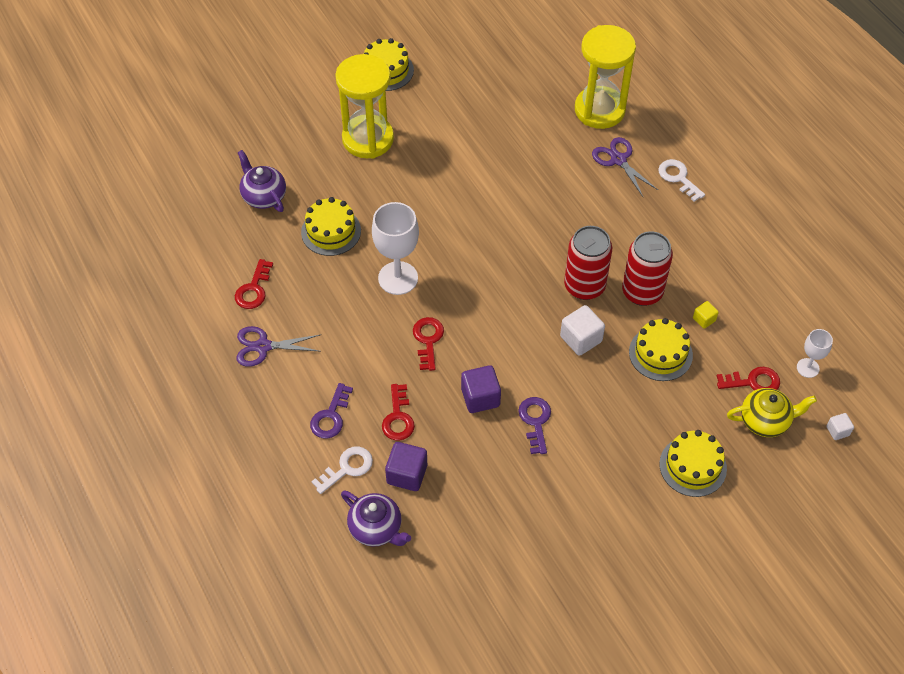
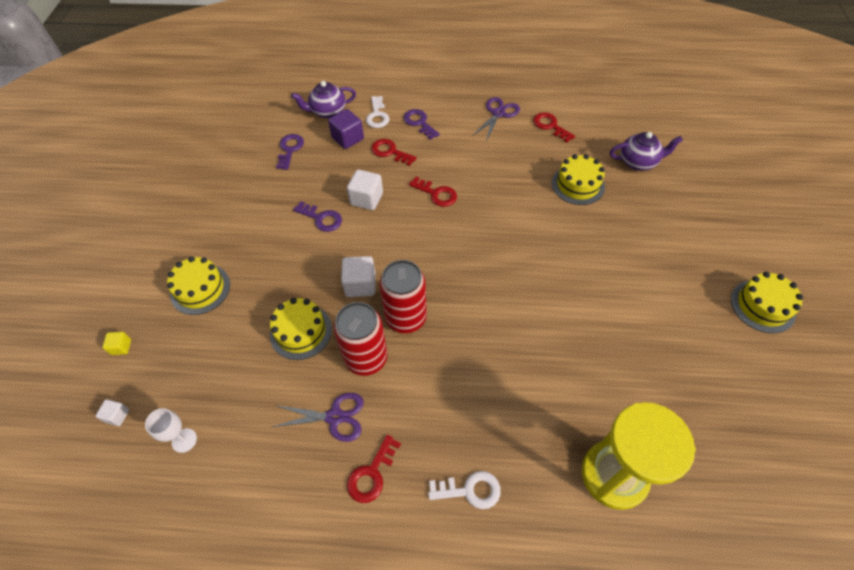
camera: 125 degrees right, 0 degrees up
(368, 139) = (671, 250): yellow hourglass -> none
(398, 278) = (505, 203): white goblet -> none
(466, 524) = (290, 149): none -> purple key
(480, 397) = (366, 199): purple cube -> white cube
(618, 160) = (531, 445): purple scissors -> purple scissors (335, 417)
(704, 319) = (301, 389): yellow cube -> yellow cube (121, 347)
(753, 382) = (216, 383): red key -> red key (371, 474)
(765, 421) = (179, 365): yellow teapot -> none

